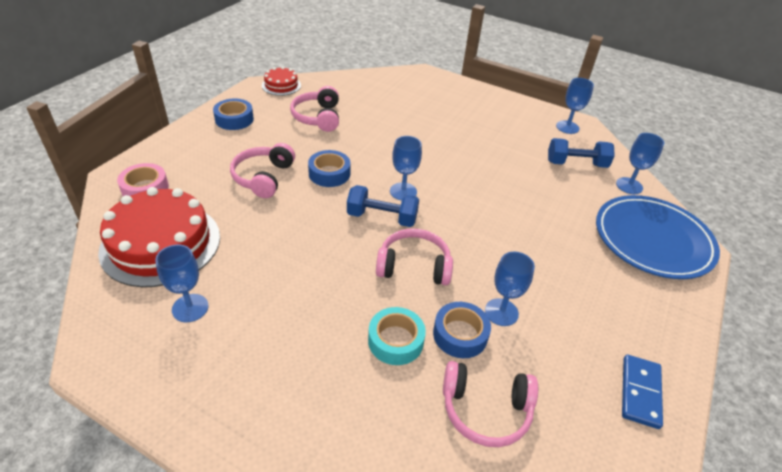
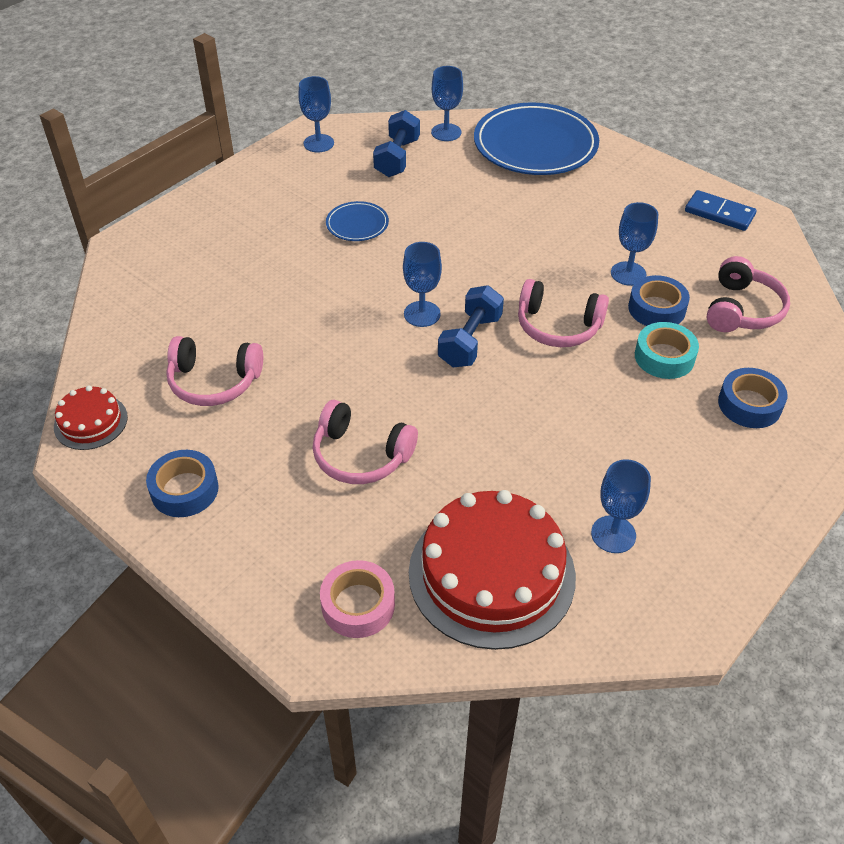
camera: 75 degrees left, 5 degrees up
(329, 174) = (367, 382): blue tape -> blue tape (749, 404)
(414, 266) = (558, 326): pink headphones -> pink headphones turned 90 degrees counterclockwise
(486, 153) = (357, 224): none -> blue plate

